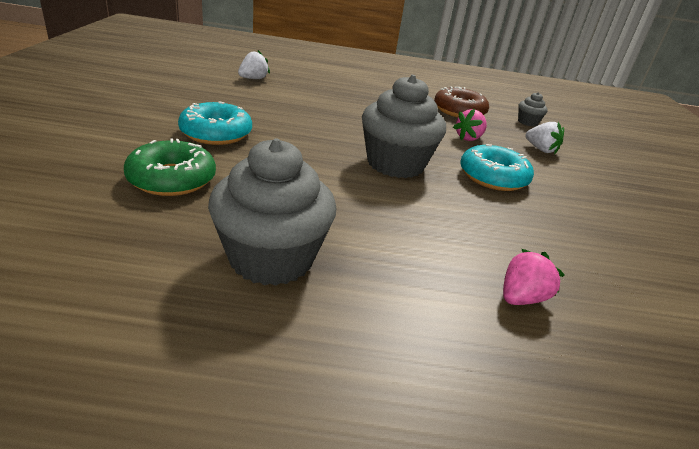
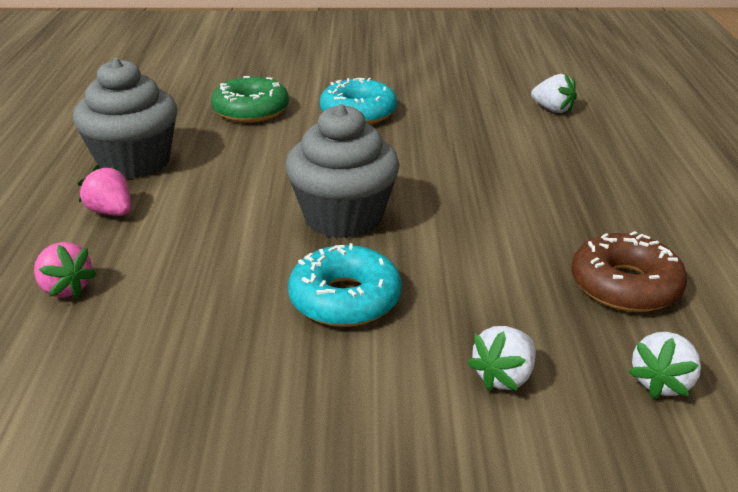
camera: 90 degrees right, 0 degrees up
(468, 138) = (488, 287): pink strawberry -> pink strawberry (111, 212)
(527, 122) = (661, 382): grey cupcake -> white strawberry

